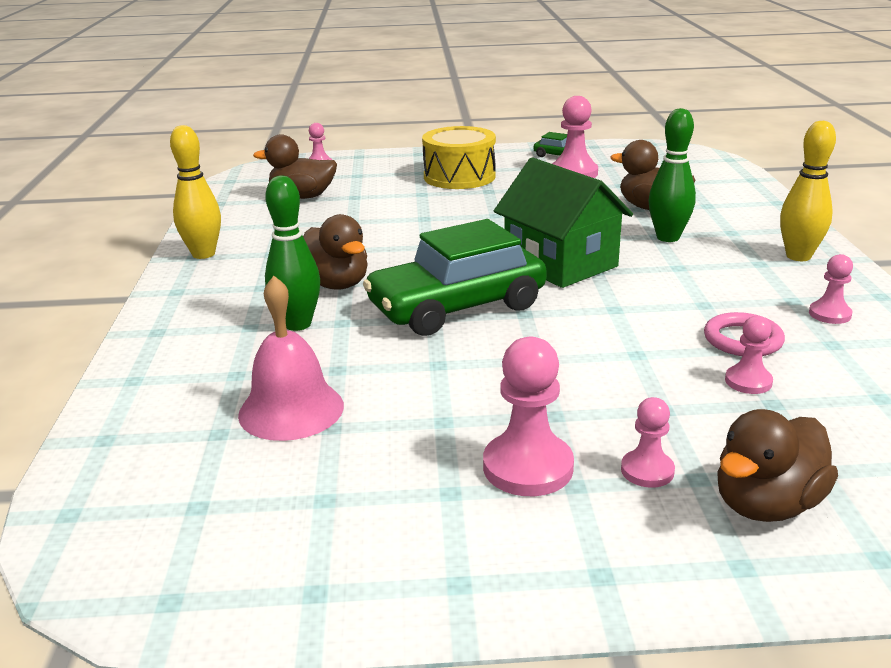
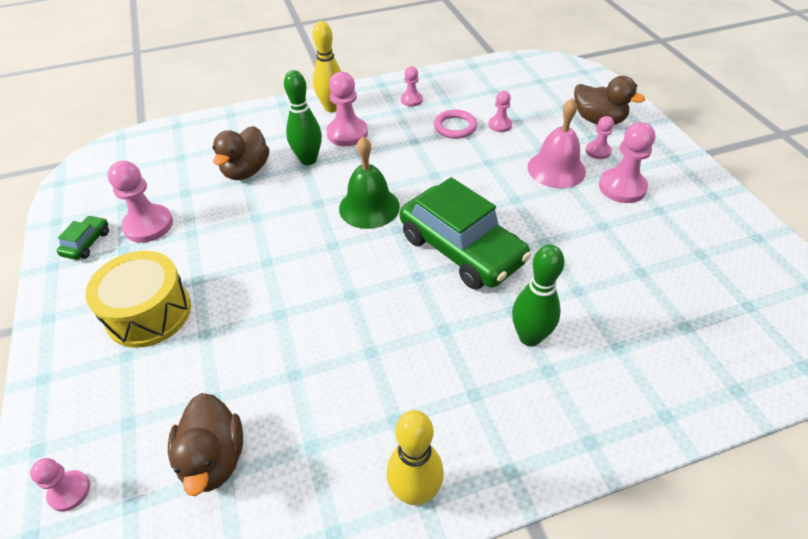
camera: 105 degrees left, 20 degrees up
(291, 410) = (638, 297): pink bell -> pink bell (556, 169)
(336, 284) = (449, 336): brown duck -> none
(560, 263) = (369, 207): green house -> green bell
(727, 262) = (347, 133): none -> pink pawn

